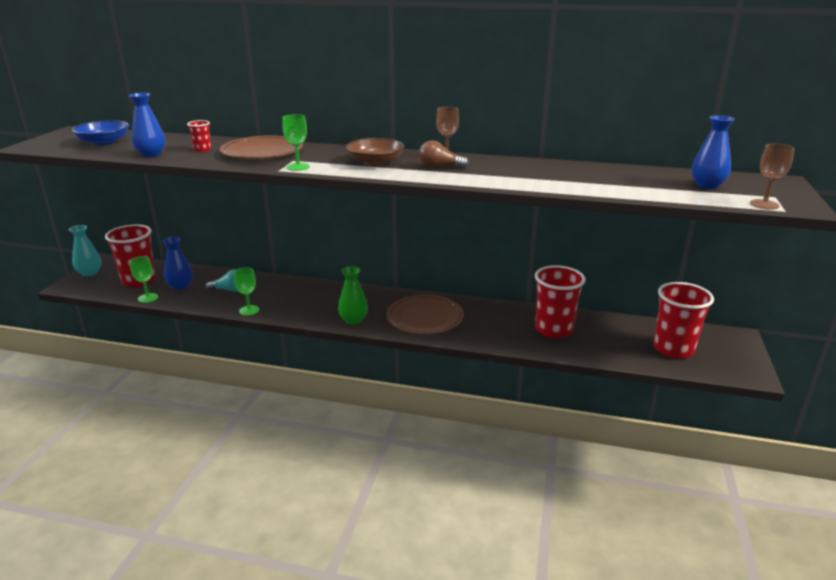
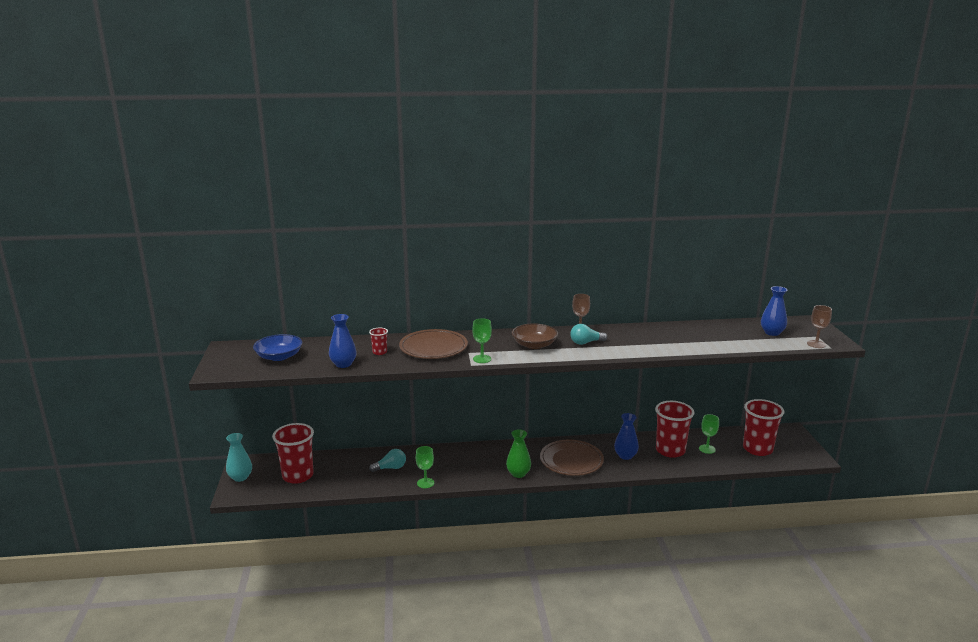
camera: 20 degrees left, 5 degrees down
(148, 298) = (323, 490): green goblet -> green goblet (707, 449)
(180, 286) = (342, 473): blue vase -> blue vase (625, 456)
(439, 167) = (585, 342): brown light bulb -> turquoise light bulb

